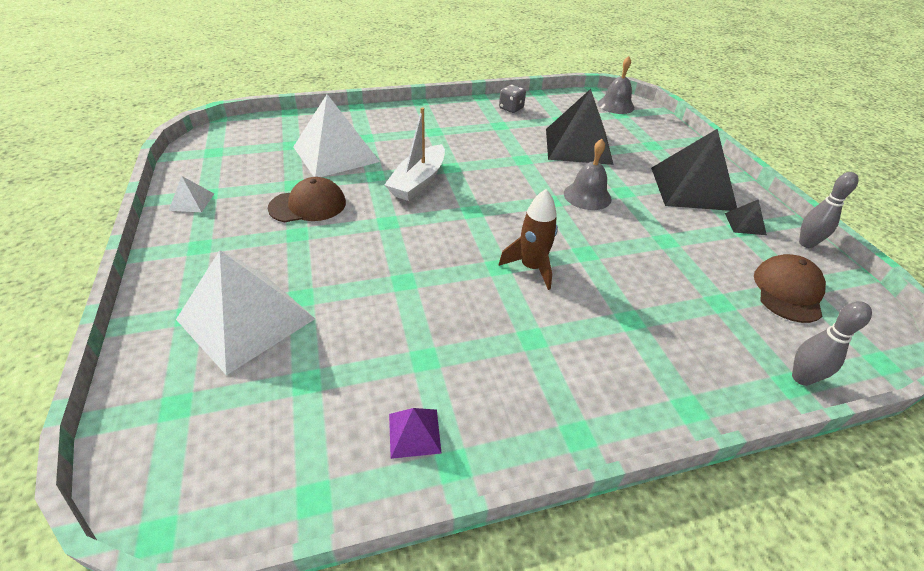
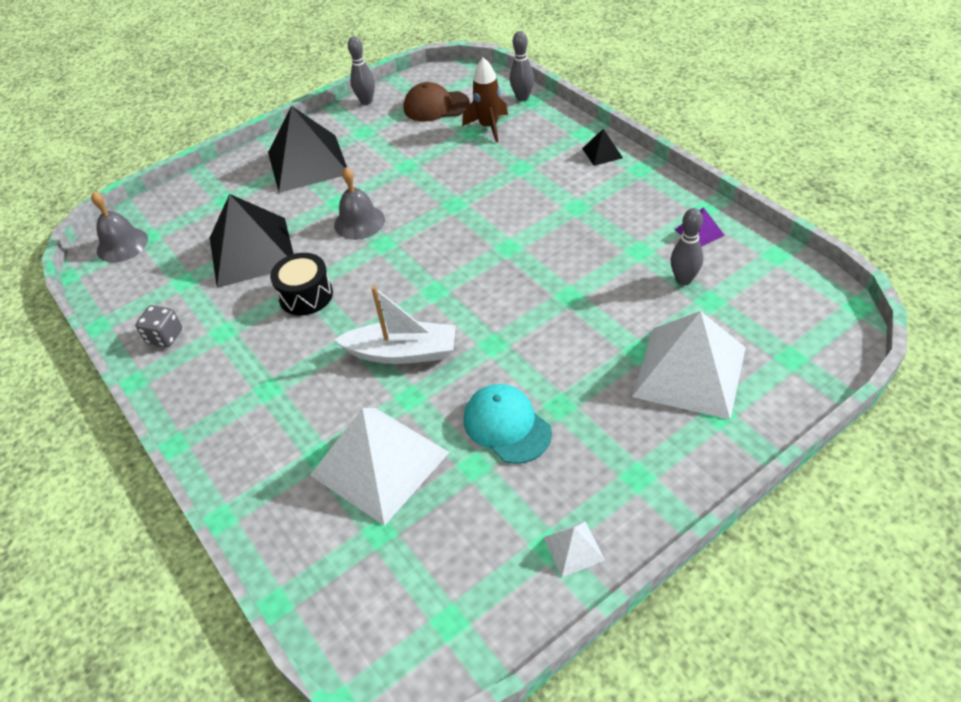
camera: 105 degrees left, 5 degrees up
(308, 205) = (506, 425): brown cap -> turquoise cap
(353, 374) = (683, 280): none -> grey bowling pin
(511, 157) = (306, 295): none -> black drum
(531, 268) = (496, 228): brown rocket -> brown rocket (489, 127)
(745, 224) = (354, 130): black pyramid -> black pyramid (602, 153)

